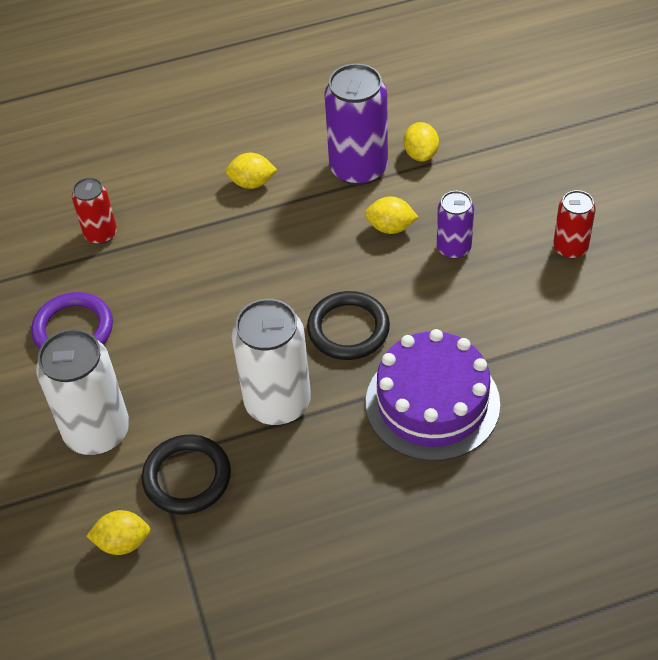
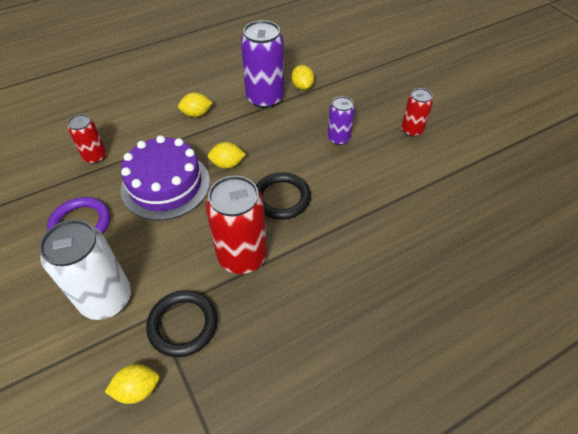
camera: 15 degrees left, 0 degrees up
(277, 402) = (242, 256): white can -> red can
(390, 227) = (294, 130): yellow lemon -> yellow lemon (227, 164)
(432, 403) = (353, 241): purple cake -> purple cake (165, 185)

